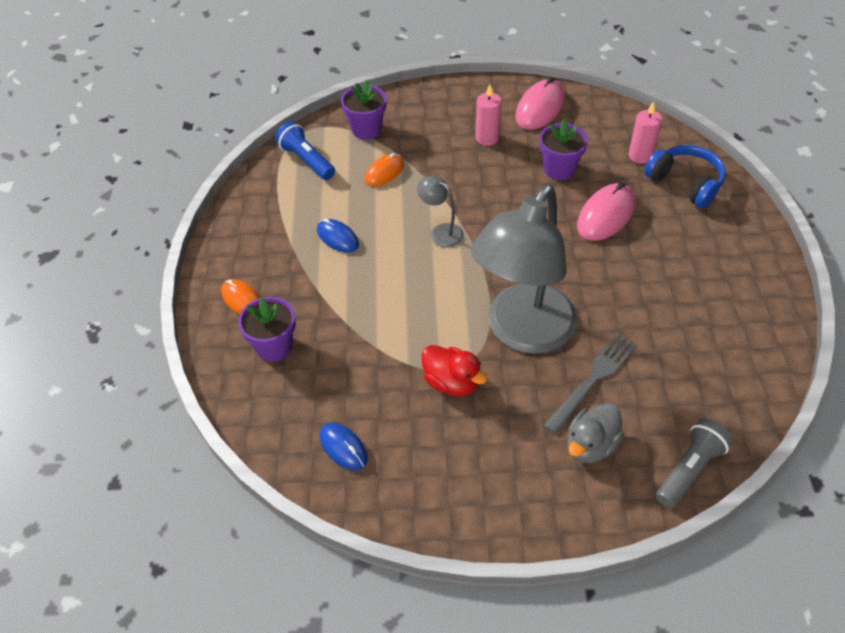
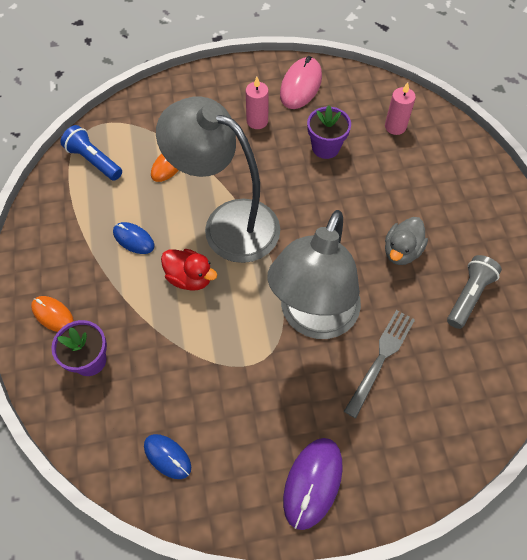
camera: 10 degrees left, 10 degrees up
(366, 129) = (145, 122): purple flower pot -> none
(441, 232) = (227, 223): grey lamp -> grey lamp, size x2.49
(451, 382) = (257, 377): red duck -> red duck (190, 278)
(499, 492) = (313, 483): none -> purple mouse
(591, 445) = (387, 425): grey duck -> grey duck (401, 251)
(606, 215) = (372, 190): pink mouse -> none
(685, 183) = (437, 151): blue headphones -> none
(689, 469) = (474, 437): grey flashlight -> grey flashlight (469, 296)

